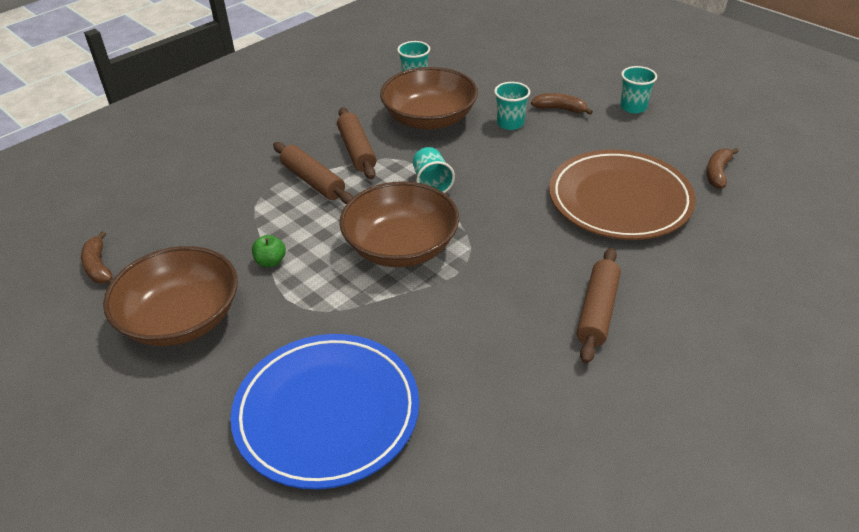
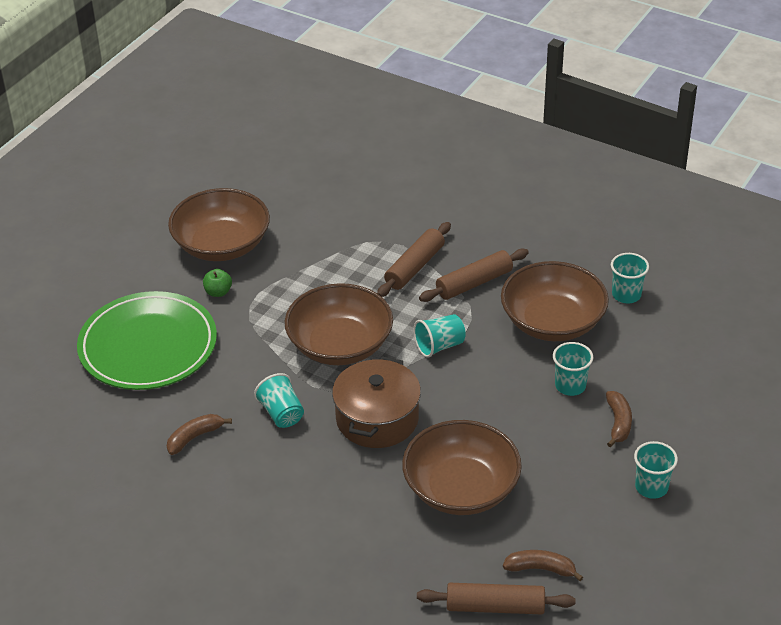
camera: 75 degrees right, 0 degrees up
(98, 266) = (266, 182): brown banana -> brown banana (195, 437)
(270, 262) = (298, 272): green apple -> green apple (218, 292)
(327, 413) = (148, 346): blue plate -> green plate
(488, 304) = (281, 413): none -> turquoise cup
(516, 237) = (377, 418): none -> brown pot
(597, 311) = (291, 486): brown rolling pin -> brown rolling pin (495, 606)
(619, 200) = (461, 488): brown plate -> brown bowl

